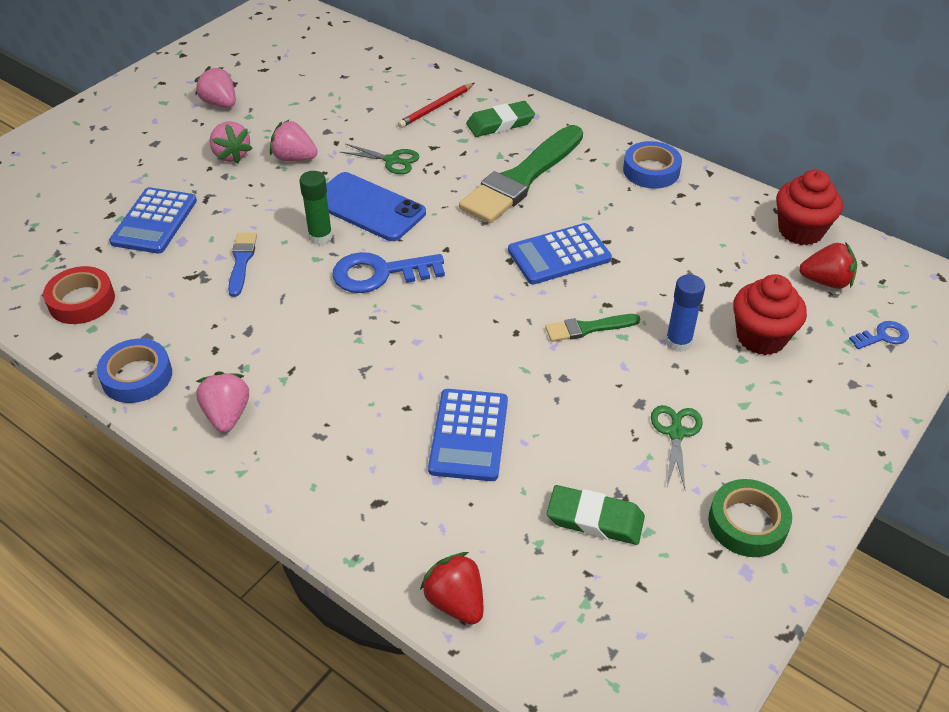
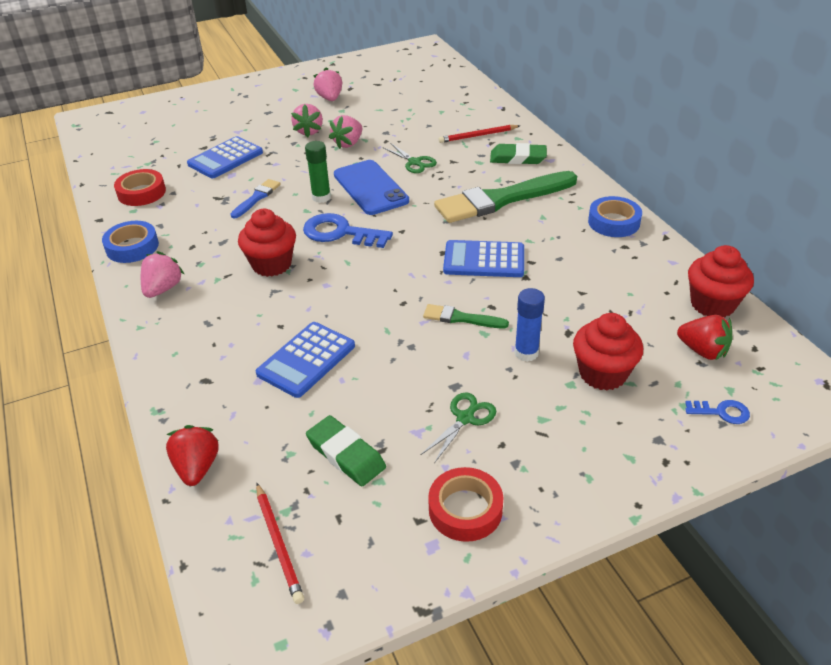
camera: 30 degrees right, 5 degrees down
(294, 158) = (348, 143): pink strawberry -> pink strawberry turned 105 degrees counterclockwise
(333, 338) = (272, 264): none -> red cupcake
(607, 639) = (279, 543): none -> red pencil
(747, 523) = (465, 509): green tape -> red tape

